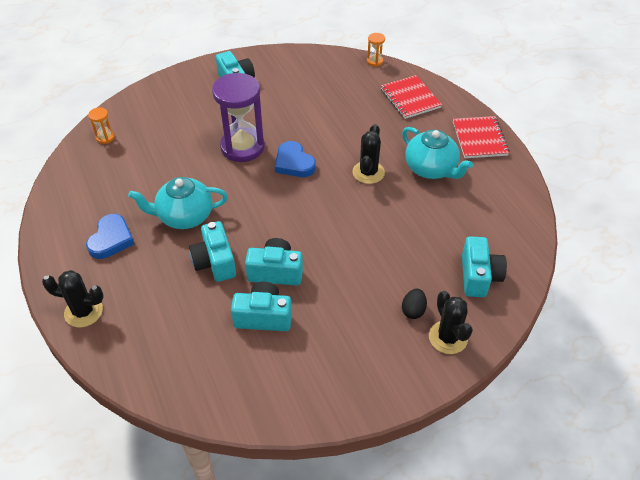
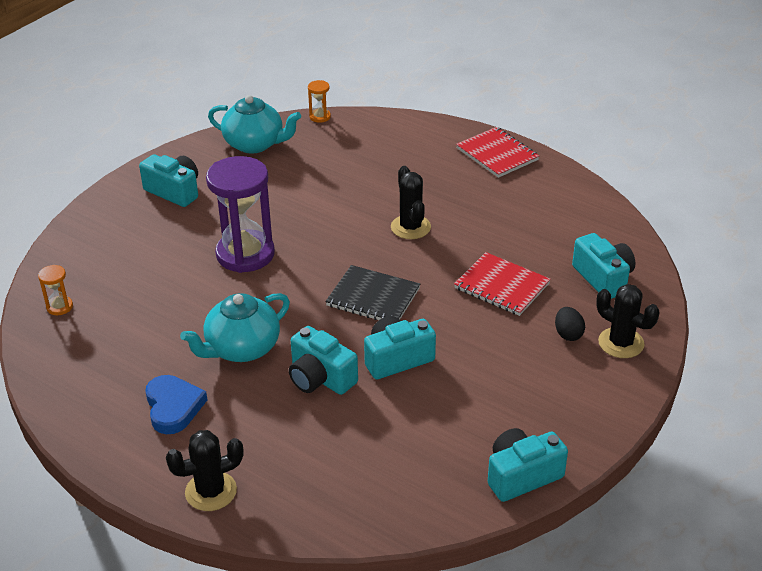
camera: 30 degrees left, 10 degrees down
(263, 316) = (422, 405): turquoise camera -> turquoise camera (522, 476)
(294, 163) = (320, 248): blue heart -> none
(298, 216) = (373, 297): none -> black notebook
(410, 98) = (391, 141): red notebook -> red notebook (501, 286)
(431, 169) = (473, 200): turquoise teapot -> turquoise teapot (255, 144)

